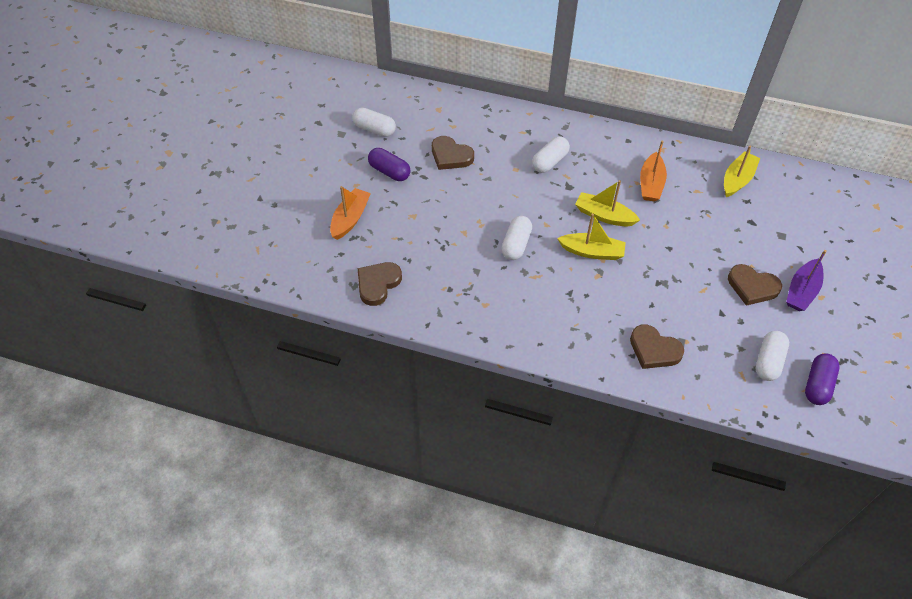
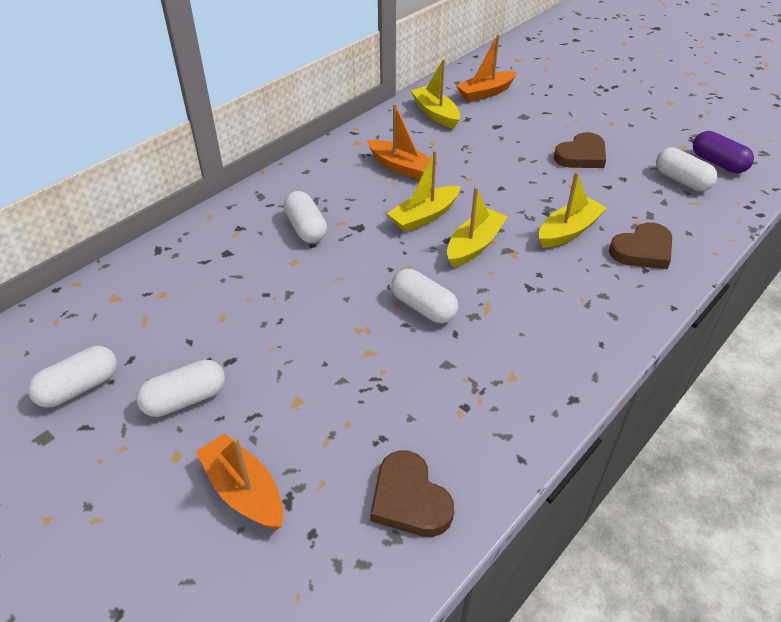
camera: 65 degrees left, 10 degrees down
(389, 171) = (185, 399): purple capsule -> white capsule
(450, 156) = (216, 316): brown heart -> none
(645, 300) = (568, 231): none -> yellow boat
(797, 200) = (485, 93): none -> orange boat
(802, 291) = (600, 130): purple boat -> none

